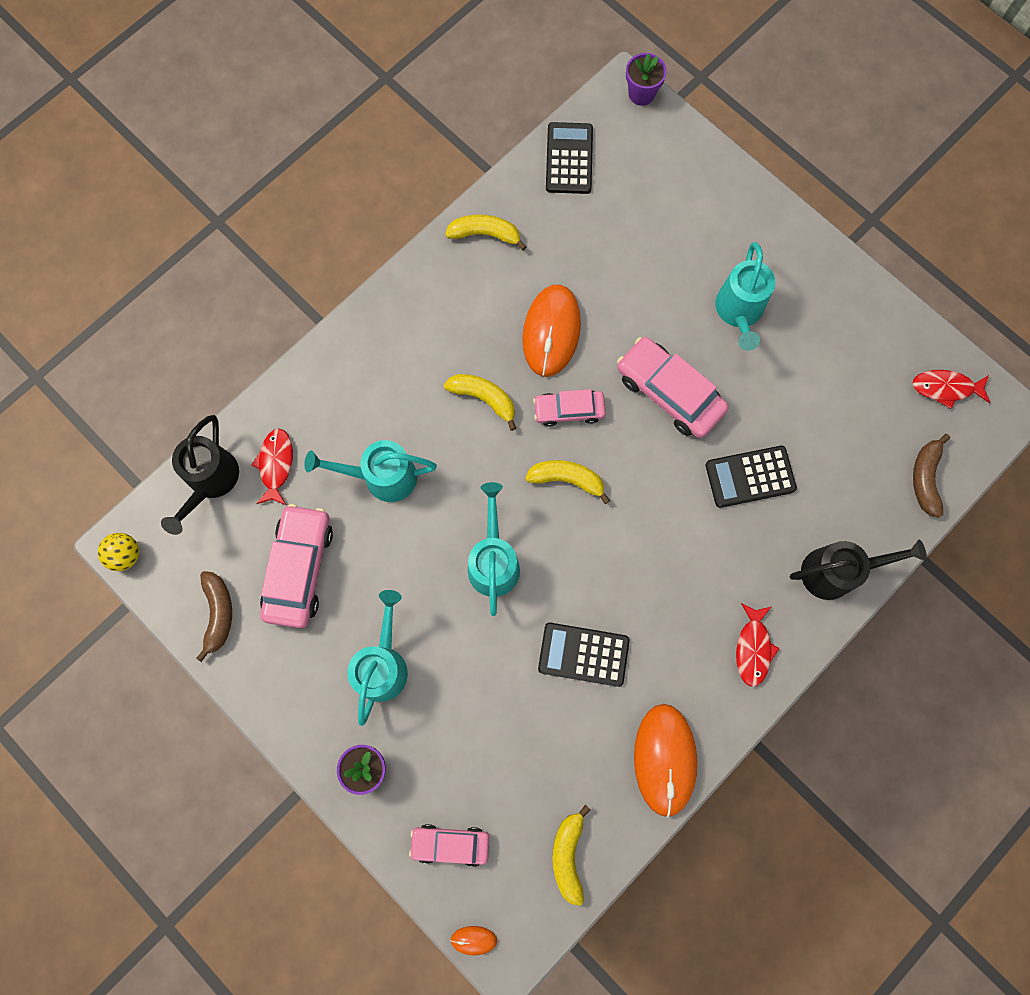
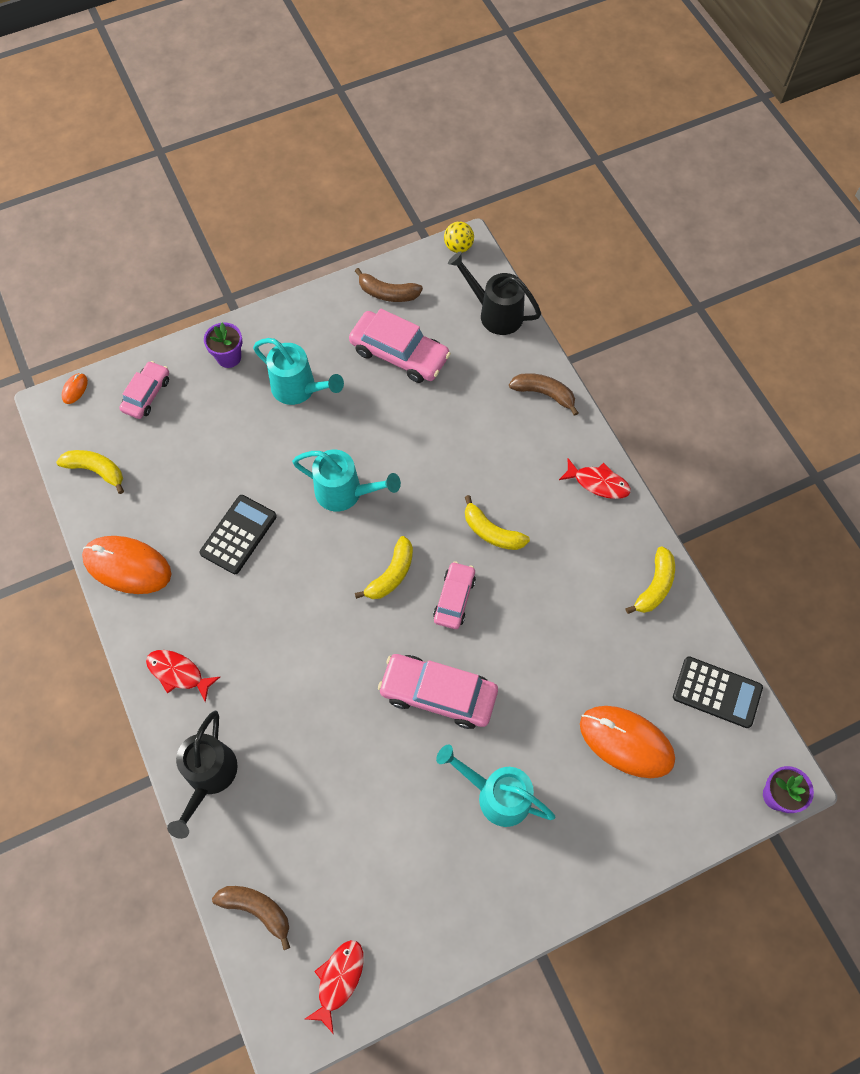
camera: 110 degrees right, 10 degrees down
(276, 465) = (492, 360): red fish -> red fish (598, 483)
(302, 397) = (544, 394): none -> brown banana
(382, 477) = (451, 432): turquoise watering can -> none
(484, 398) = (491, 532): yellow banana -> yellow banana turned 75 degrees clockwise
(551, 332) = (536, 610): orange mouse -> orange mouse (626, 742)
(669, 392) = (438, 694): pink car -> pink car turned 135 degrees counterclockwise
(750, 477) = (329, 735): black calculator -> none

